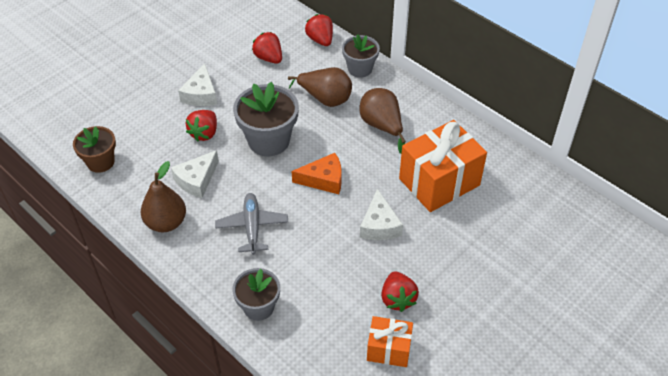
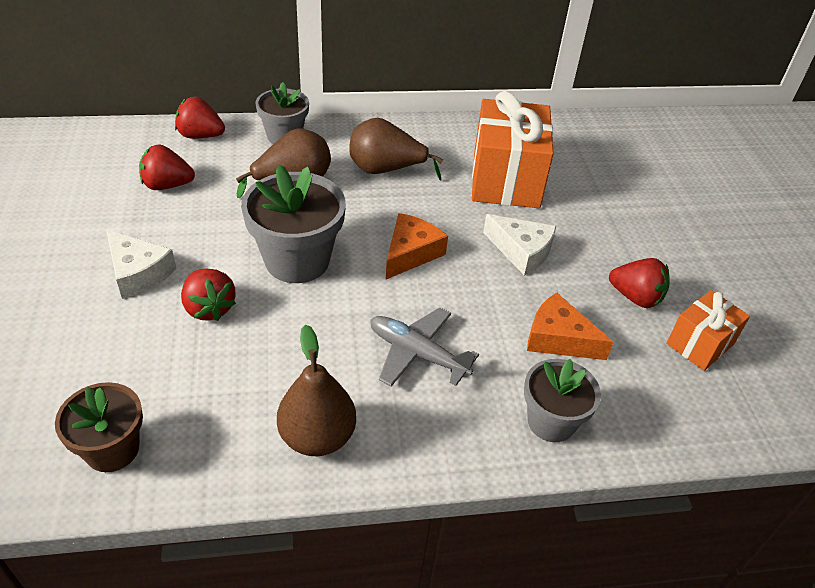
camera: 55 degrees left, 5 degrees down
(197, 180) = (279, 361): white cheese -> none
(323, 279) = (558, 339): none -> orange cheese

